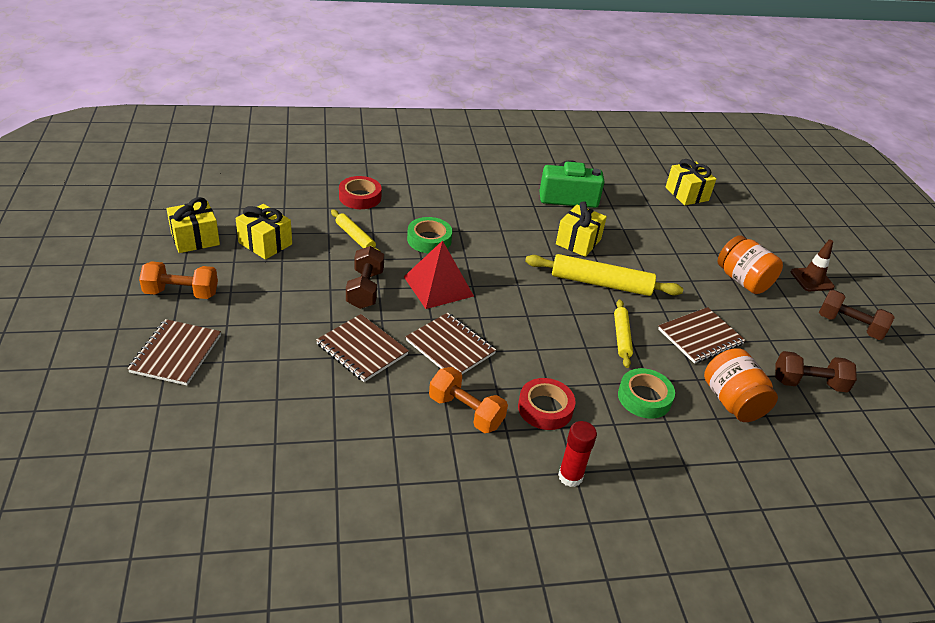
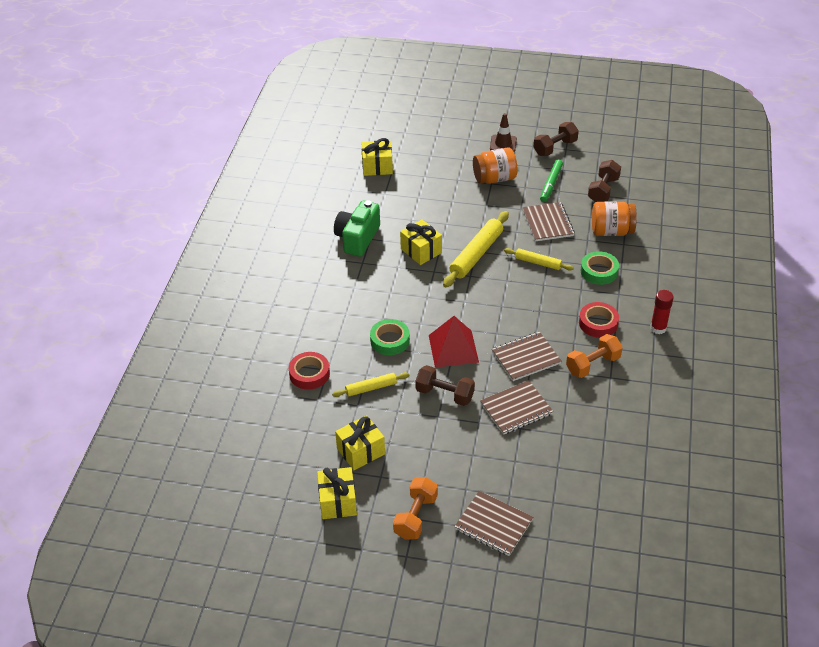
camera: 65 degrees left, 5 degrees up
(775, 330) = (551, 184): none -> green marker

